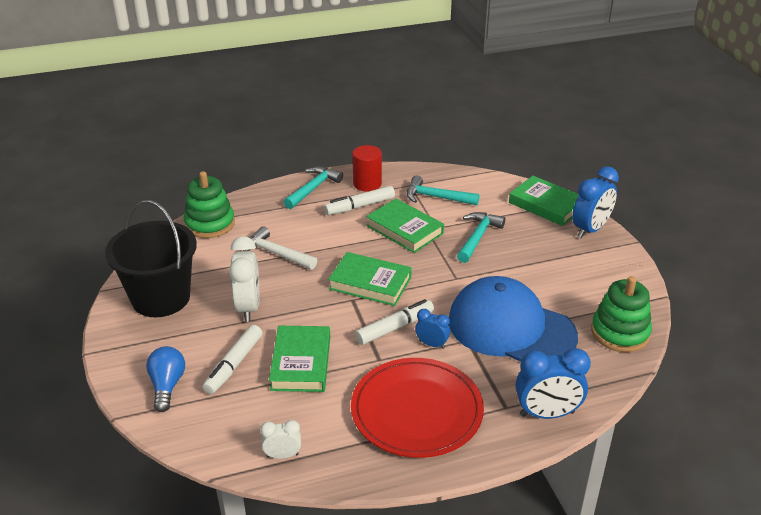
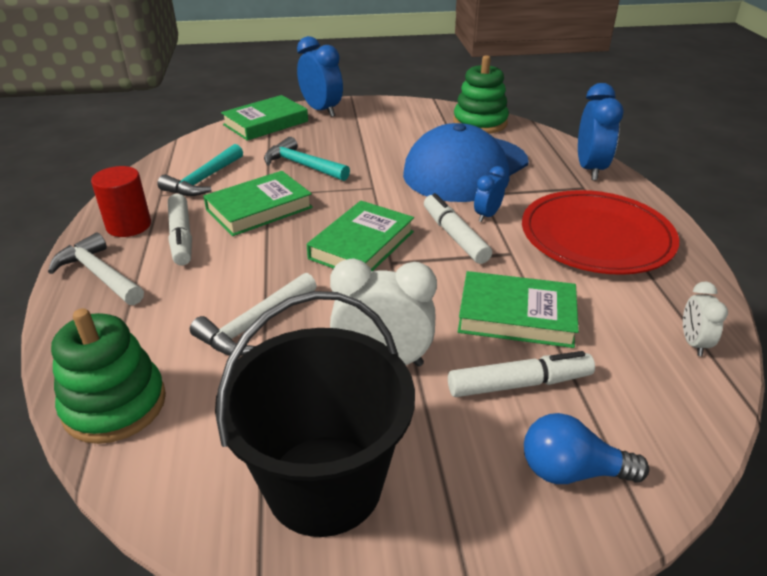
camera: 80 degrees left, 0 degrees up
(234, 365) = (519, 384): white marker -> white marker turned 45 degrees counterclockwise
(313, 189) = (99, 275): turquoise hammer -> white hammer

